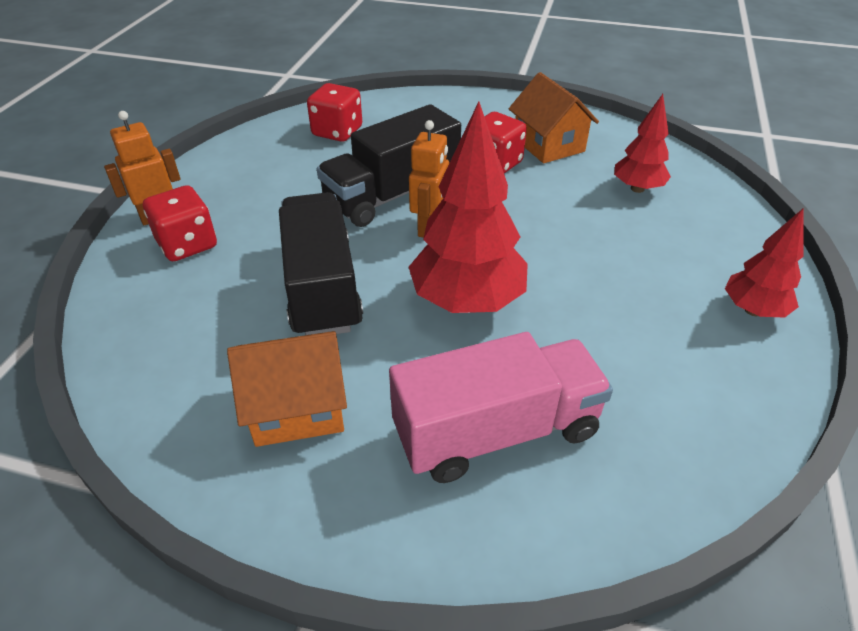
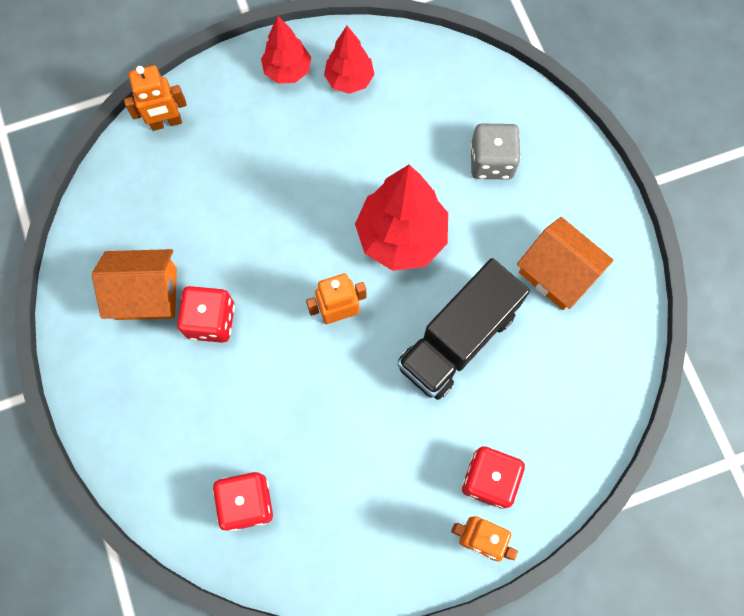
camera: 125 degrees left, 30 degrees up
(392, 195) = (316, 372): black truck -> none
(496, 431) = (491, 162): pink truck -> grey dice
(548, 145) = (147, 293): orange house -> orange house turned 60 degrees clockwise
(637, 188) = (178, 192): red tree -> red tree (349, 80)
(724, 207) = (166, 122): none -> orange robot

